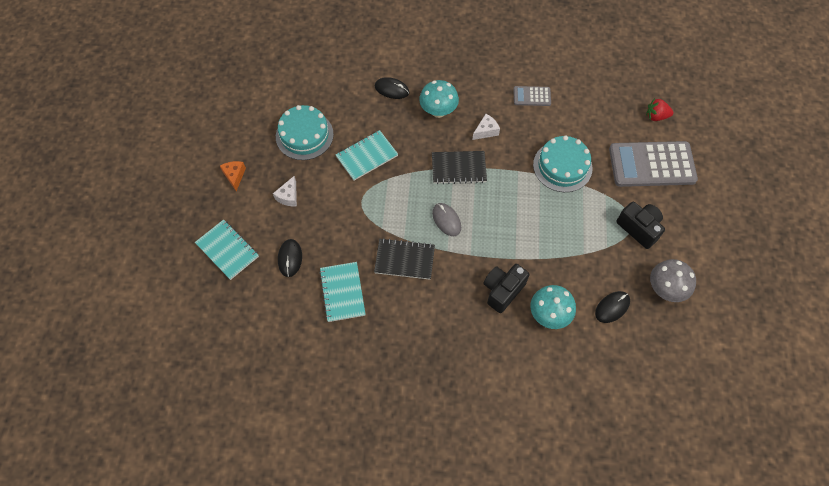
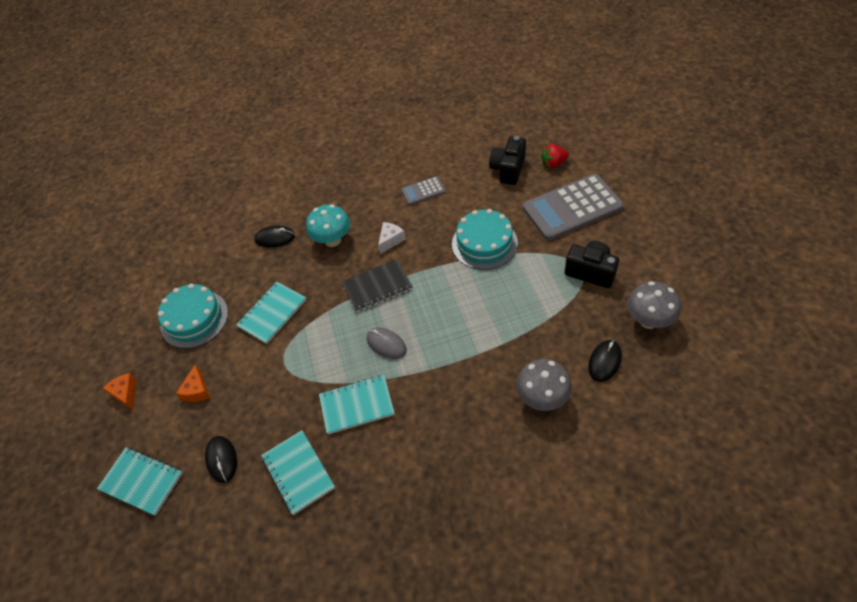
camera: 15 degrees left, 10 degrees down
(288, 196) = (197, 390): white cheese -> orange cheese
(404, 260) = (357, 405): black notebook -> turquoise notebook
(502, 291) = (480, 393): black camera -> black camera (508, 170)
(549, 315) = (542, 398): turquoise mushroom -> grey mushroom

